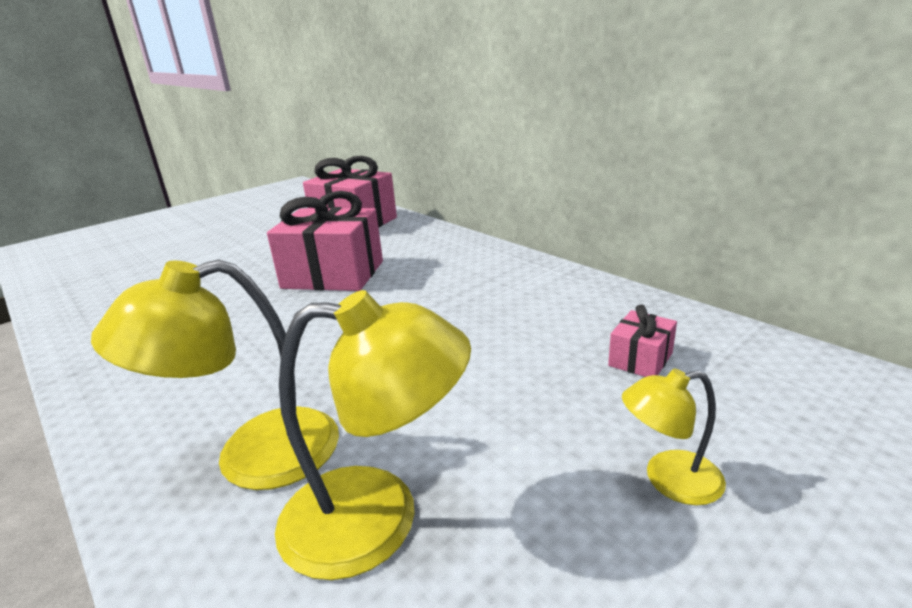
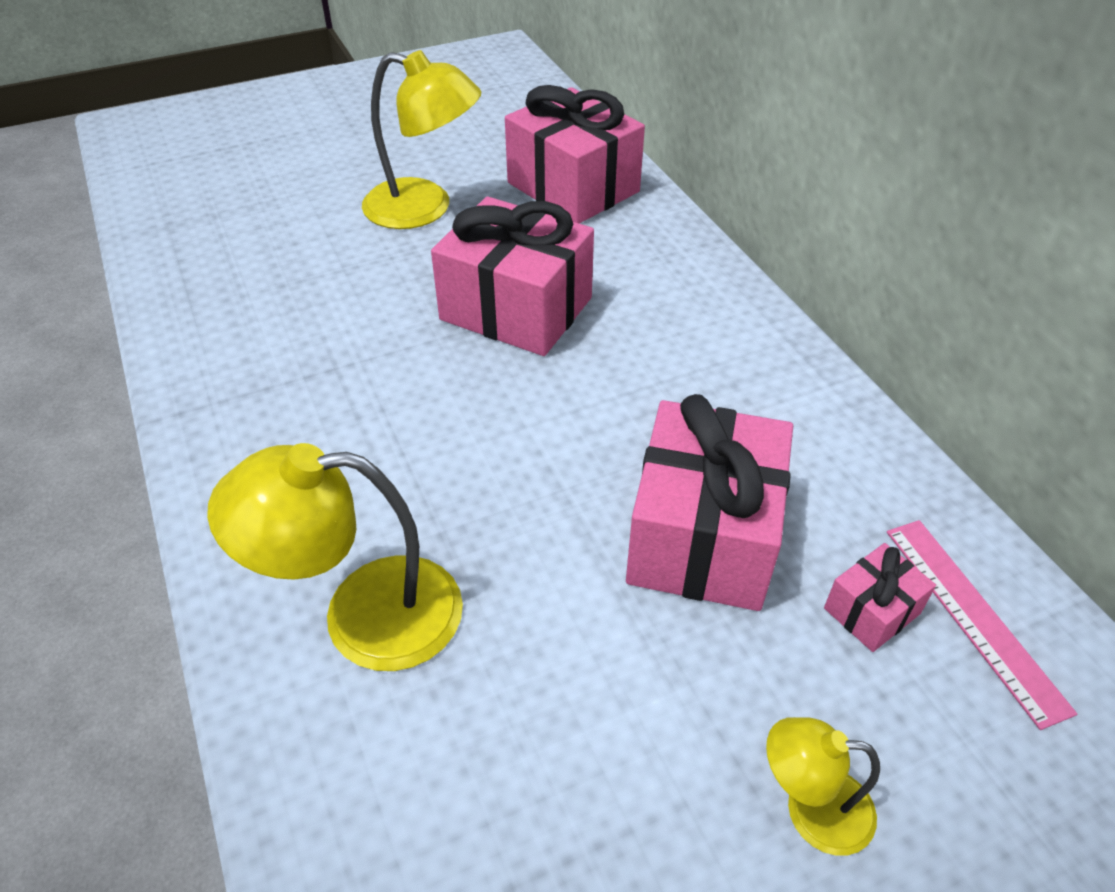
camera: 15 degrees right, 20 degrees up
(378, 518) = (477, 747): yellow lamp -> yellow lamp (424, 208)
(506, 350) = (702, 536): none -> pink gift
(705, 347) = (973, 617): none -> pink ruler

